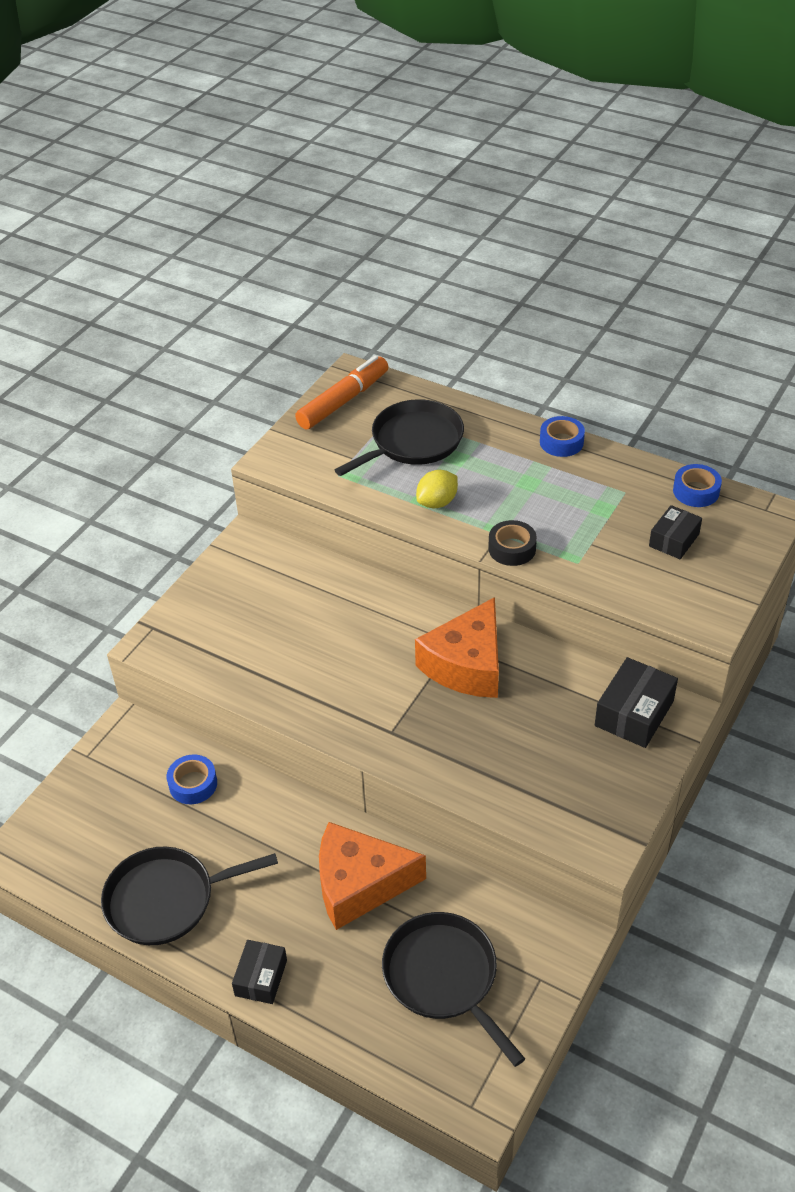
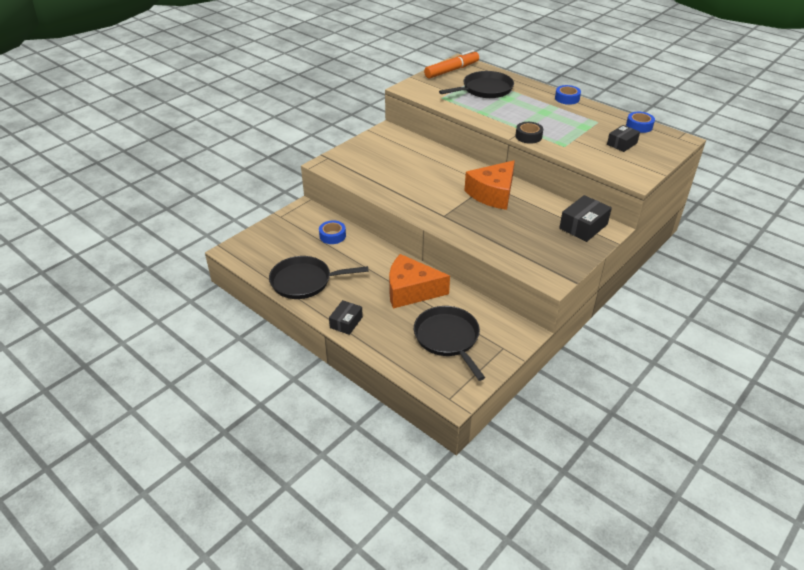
camera: 10 degrees right, 5 degrees down
(437, 502) = (492, 114): yellow lemon -> none

